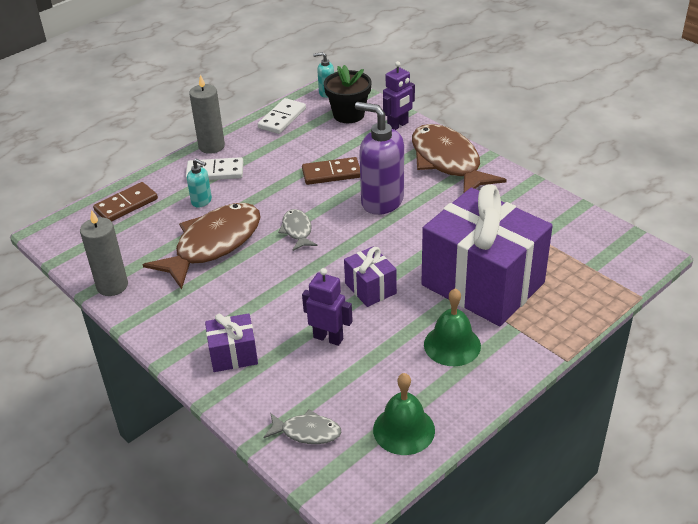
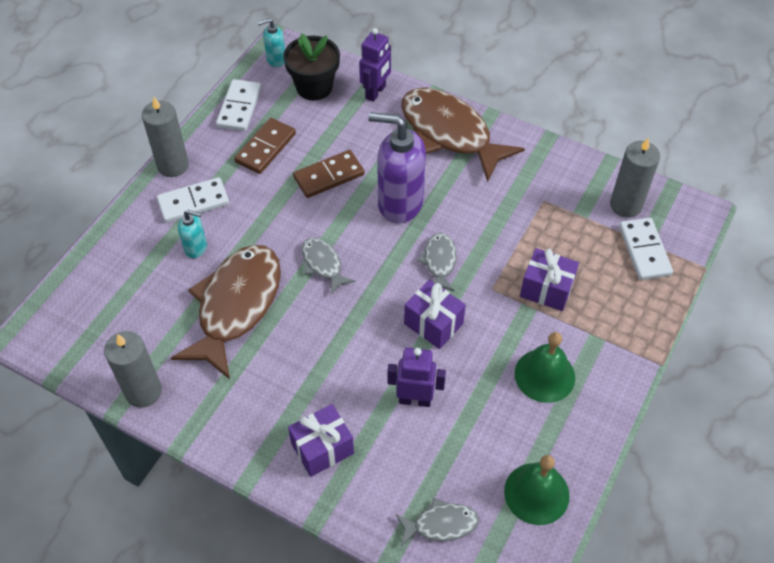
camera: 20 degrees left, 15 degrees up
(126, 205) = (107, 273): brown domino -> brown domino (265, 148)
(396, 247) = (439, 262): none -> grey fish
(482, 284) = (546, 289): purple gift -> purple gift, size x0.44
(584, 238) = (626, 205): none -> grey candle
(587, 273) = (644, 250): none -> white domino

